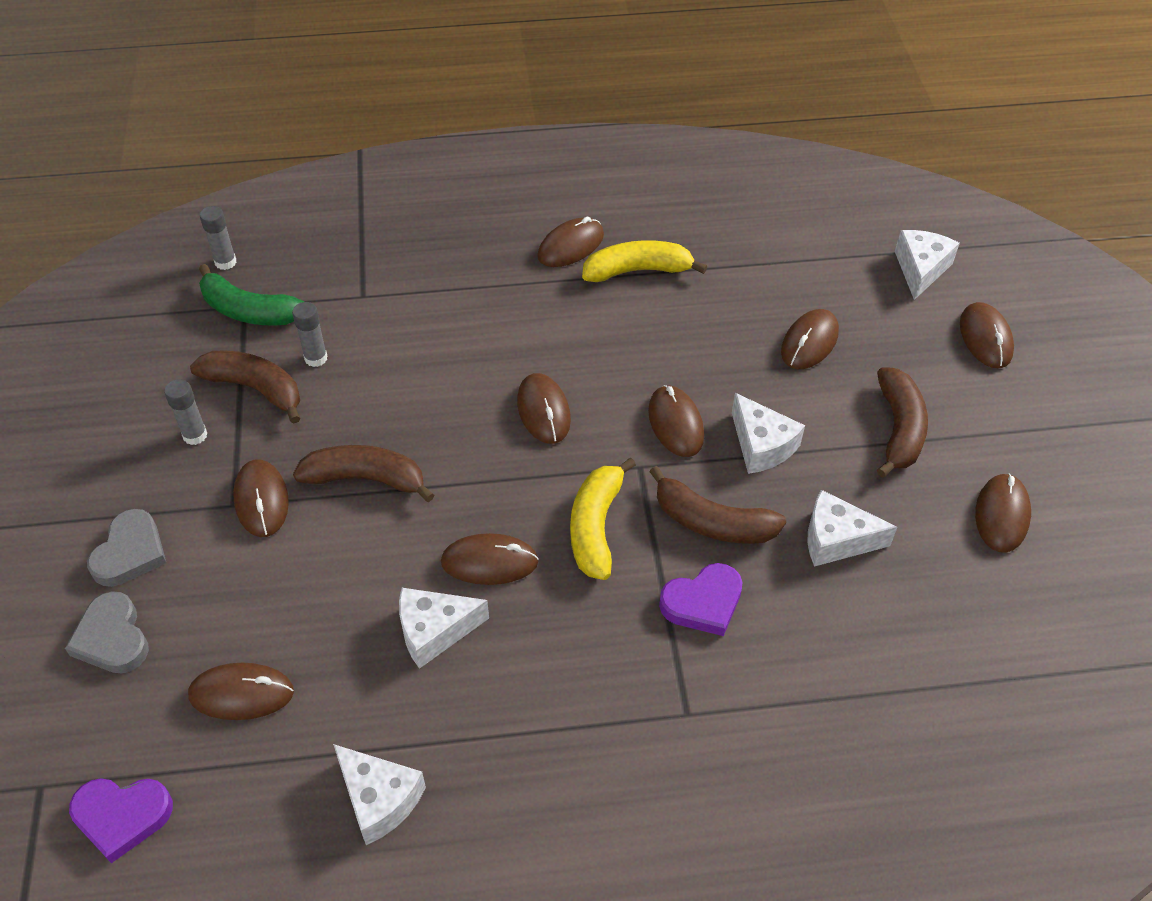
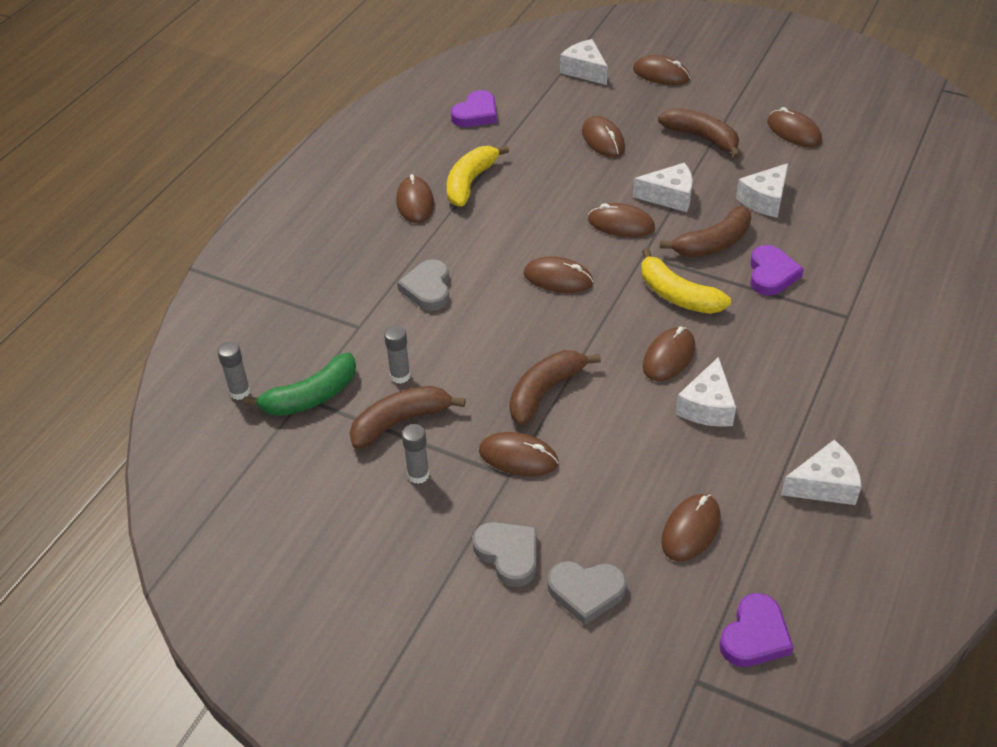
camera: 55 degrees left, 5 degrees down
(451, 318) = (428, 289): none -> grey heart
(754, 220) = (476, 114): none -> purple heart

